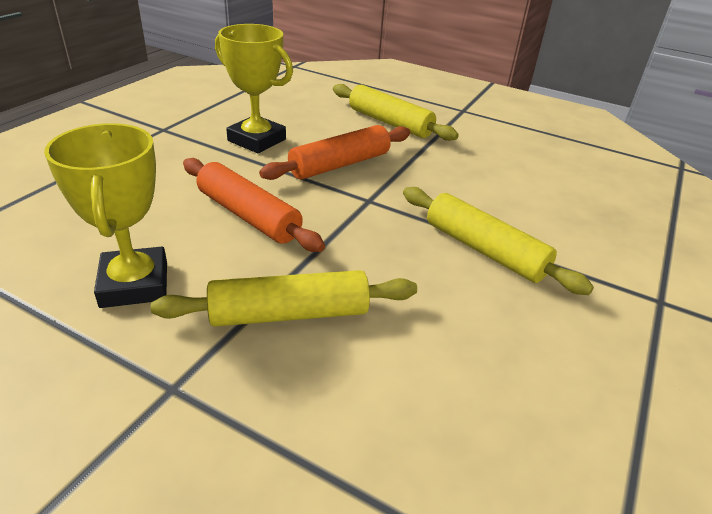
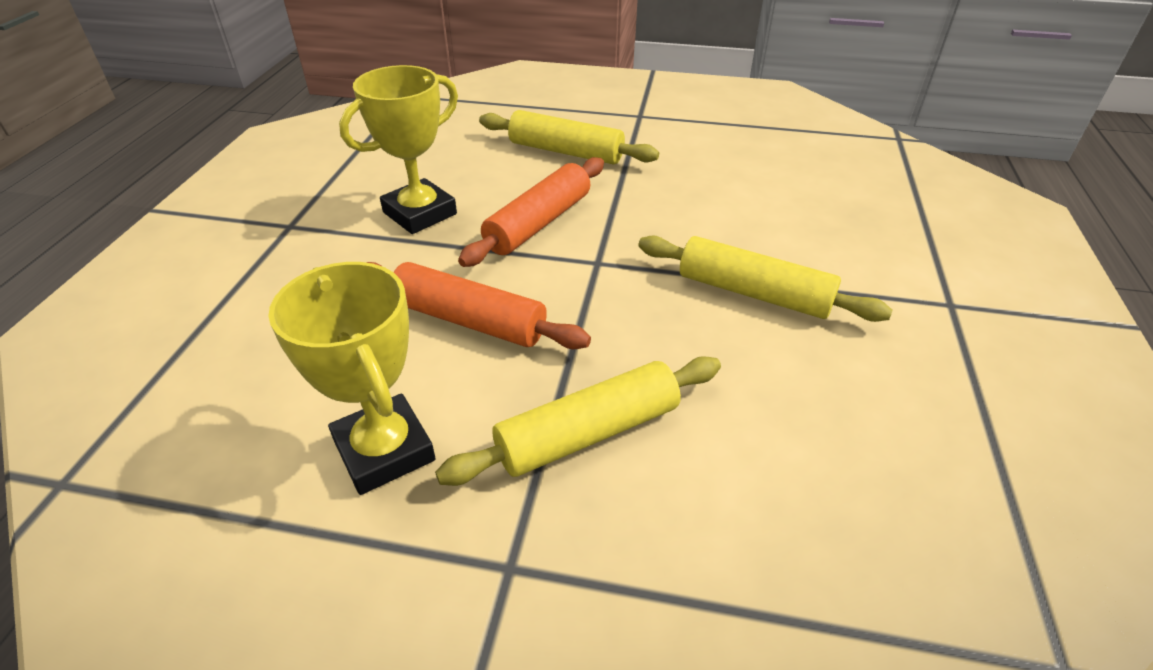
camera: 15 degrees left, 5 degrees up
(257, 140) = (420, 213): yellow trophy -> yellow trophy turned 60 degrees counterclockwise

